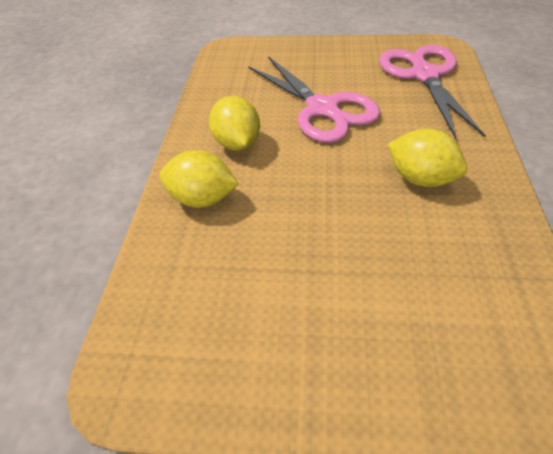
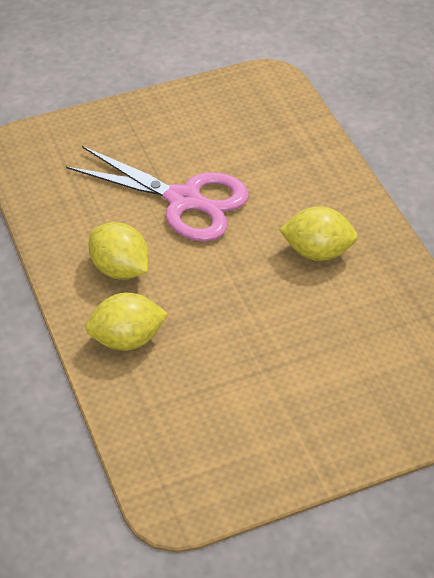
camera: 30 degrees left, 0 degrees up
(424, 75) = (267, 125): pink scissors -> none

